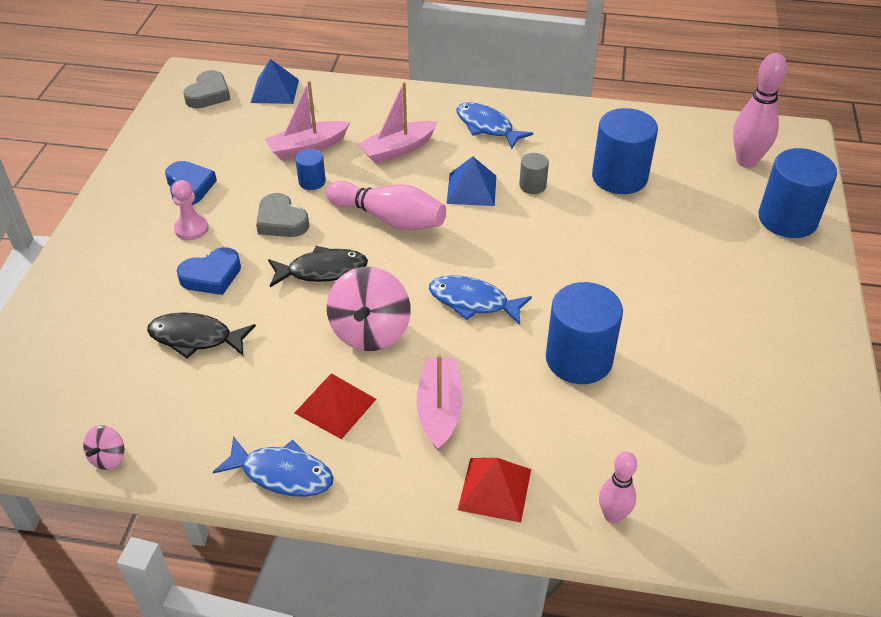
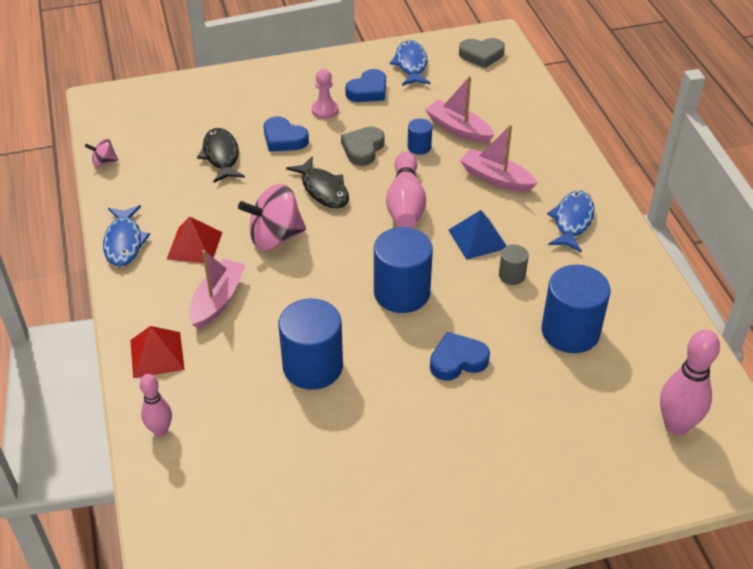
camera: 65 degrees right, 0 degrees up
(275, 91) = (515, 85): blue pyramid -> none
(439, 409) = (217, 300): pink boat -> pink boat turned 45 degrees counterclockwise
(473, 302) = (340, 283): blue fish -> blue fish (411, 65)
(620, 255) = (457, 360): none -> blue heart
(787, 219) = (603, 479): blue cylinder -> blue cylinder (402, 293)

